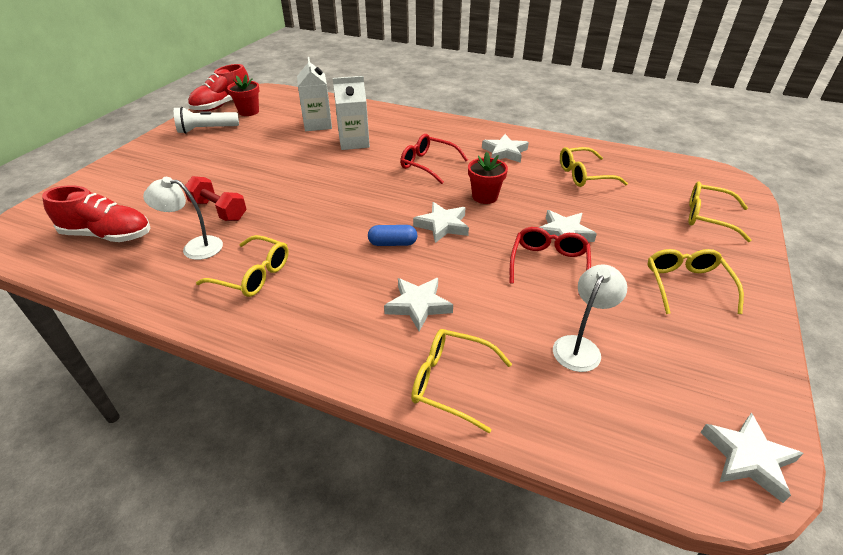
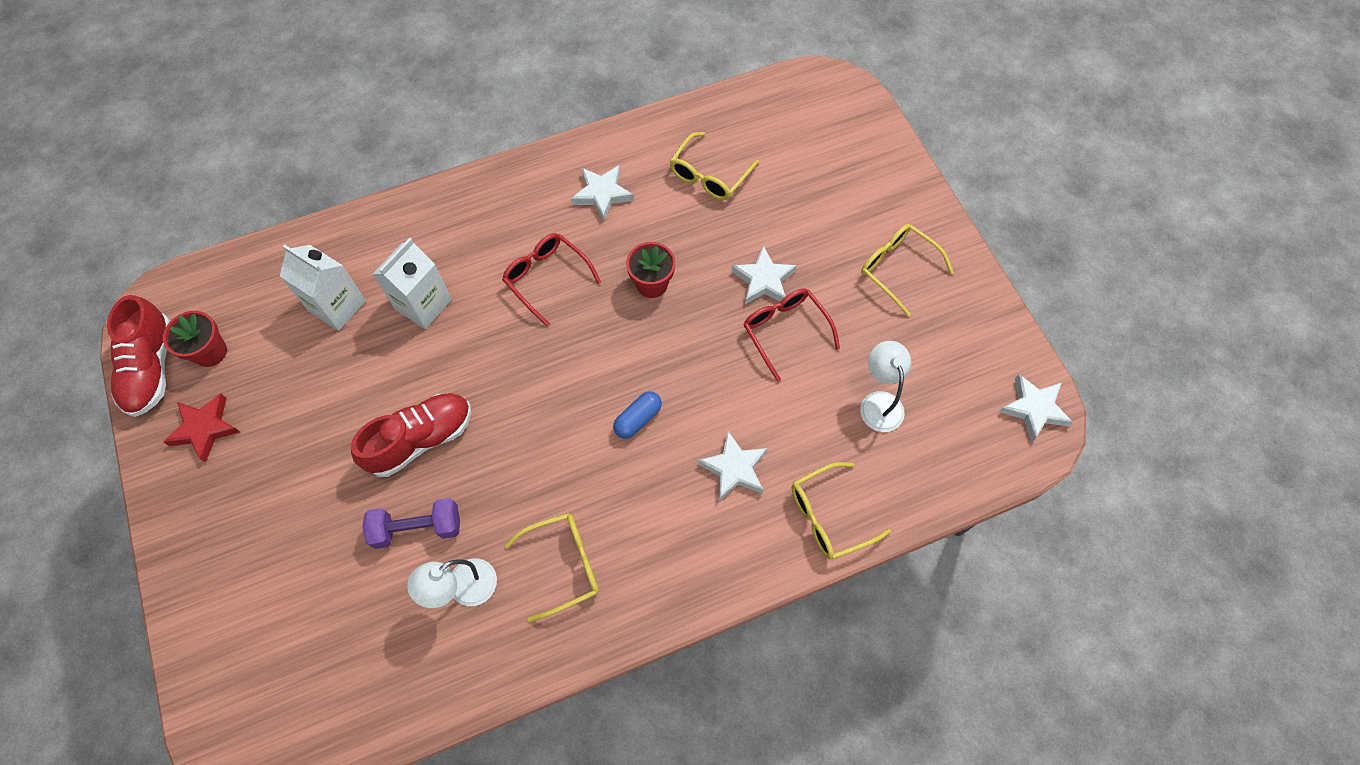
camera: 45 degrees left, 25 degrees up
(107, 235) = (350, 660): red shoe -> red shoe (420, 439)
(206, 130) = (205, 428): white flashlight -> red star
(218, 210) = (417, 528): red dumbbell -> purple dumbbell
(428, 164) = (546, 278): red glasses -> red glasses turned 60 degrees clockwise
(442, 225) = (655, 358): white star -> none
(707, 217) = (853, 160): yellow glasses -> none

